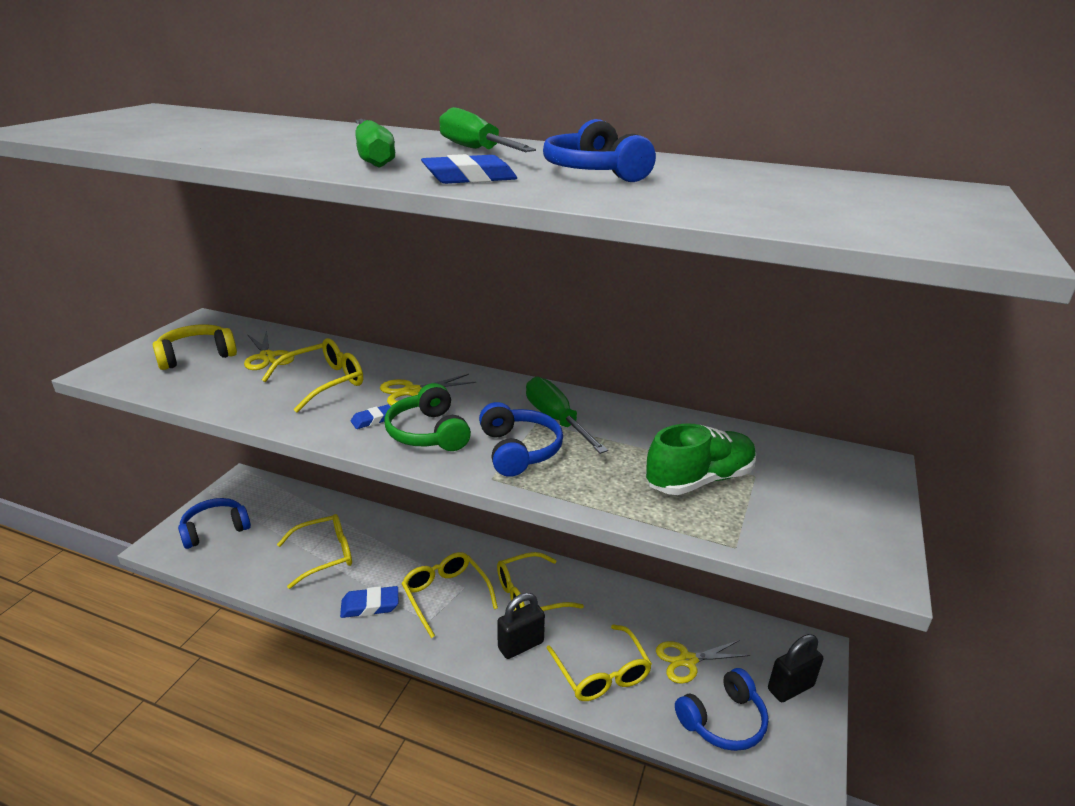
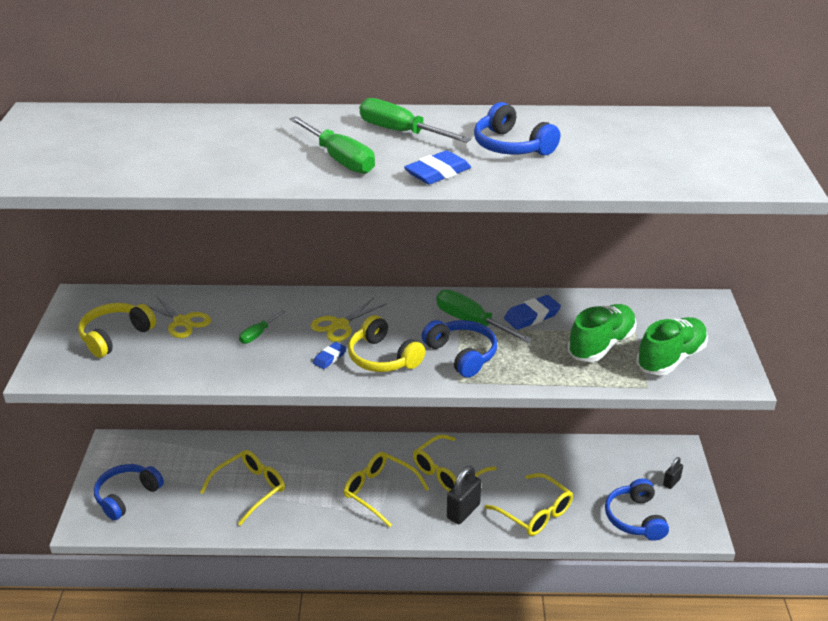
camera: 20 degrees left, 5 degrees up
(324, 382) = (257, 334): yellow glasses -> green screwdriver
(370, 605) = (321, 518): blue eraser -> blue eraser (532, 316)
(428, 433) = (383, 358): green headphones -> yellow headphones
(687, 660) = (593, 485): yellow scissors -> none
(723, 720) = (635, 518): blue headphones -> blue headphones turned 135 degrees clockwise
(788, 518) = (670, 358): none -> green shoe
(790, 687) = (671, 482): black padlock -> black padlock, size x0.57

